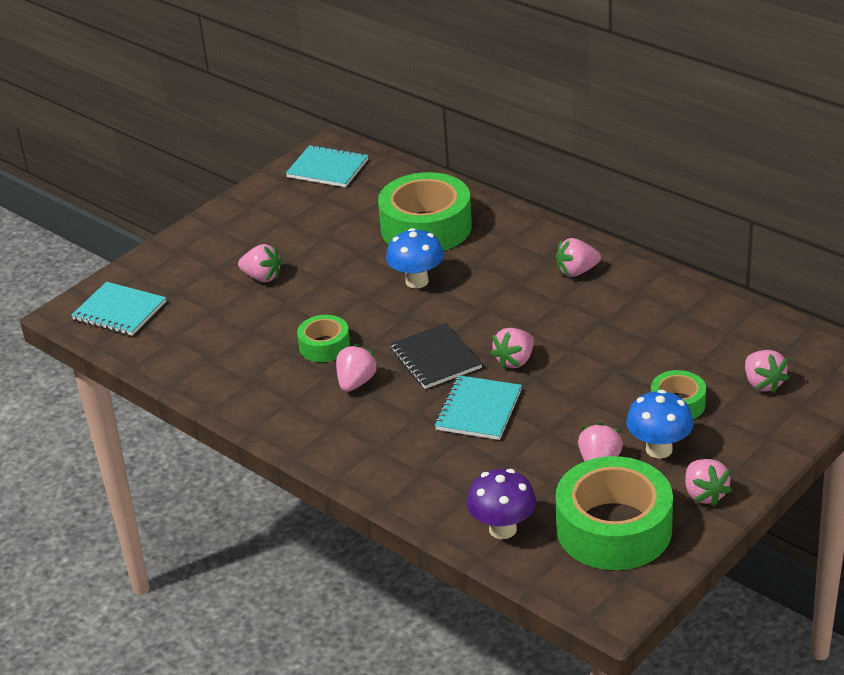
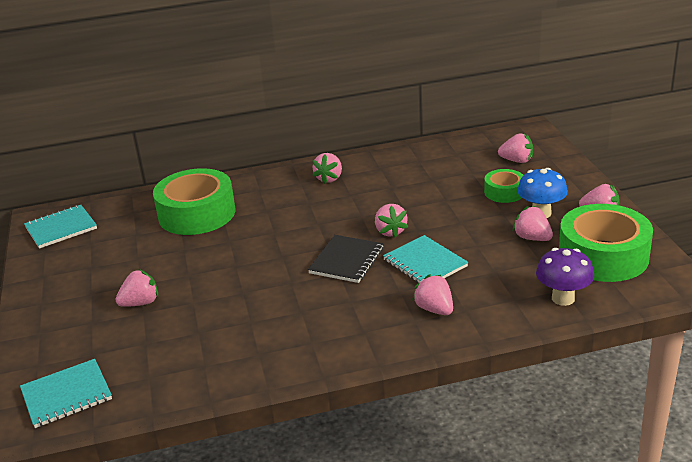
camera: 55 degrees left, 5 degrees down
(324, 346) = (267, 303): green tape -> none
(356, 382) = (329, 304): pink strawberry -> pink strawberry (435, 309)
(417, 281) = (250, 238): blue mushroom -> none
(435, 358) = (346, 261): black notebook -> black notebook turned 75 degrees counterclockwise

